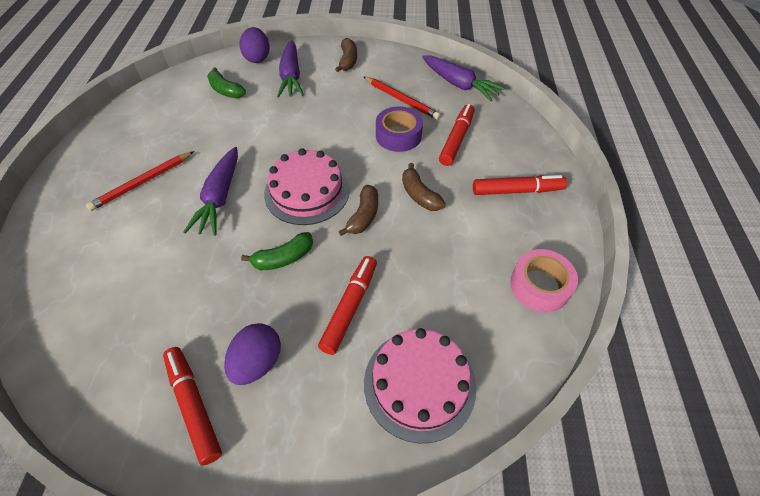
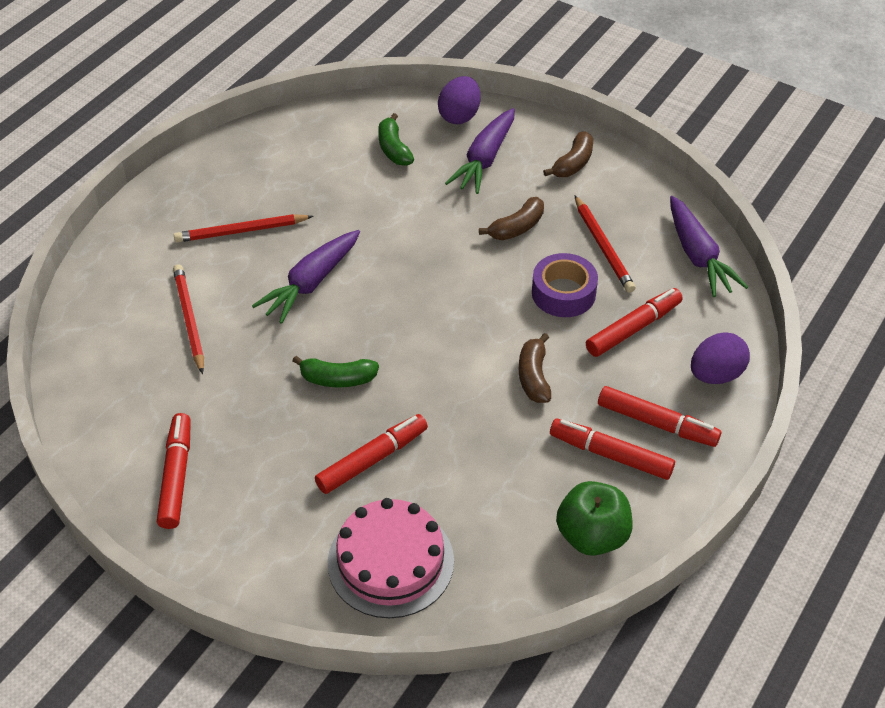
camera: 30 degrees right, 5 degrees down
(134, 265) = (189, 320): none -> red pencil
(257, 362) = (252, 467): purple egg -> purple egg (715, 375)
(307, 191) = (408, 316): pink cake -> none
(363, 216) = (452, 372): brown banana -> brown banana (517, 227)
(506, 224) = (610, 455): none -> red marker
(540, 286) = (592, 536): pink tape -> green apple

